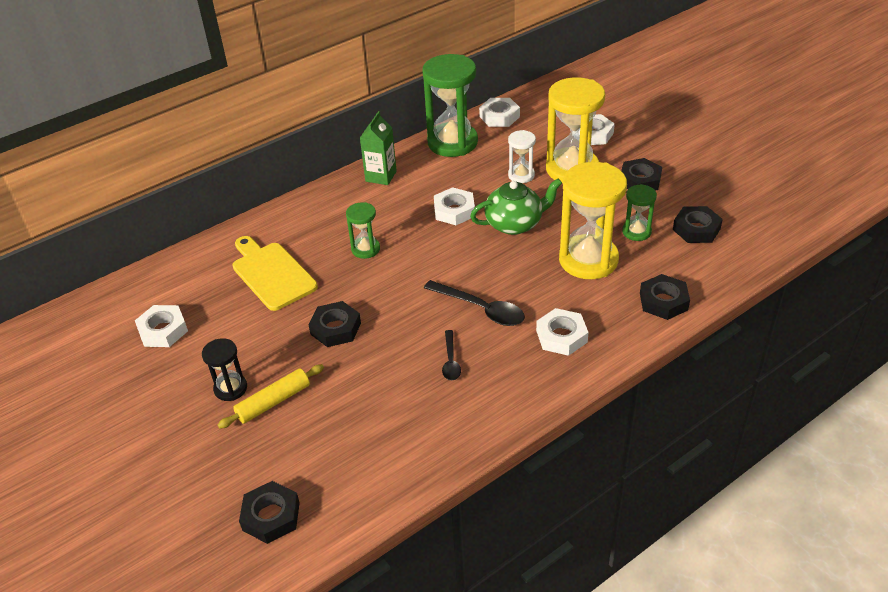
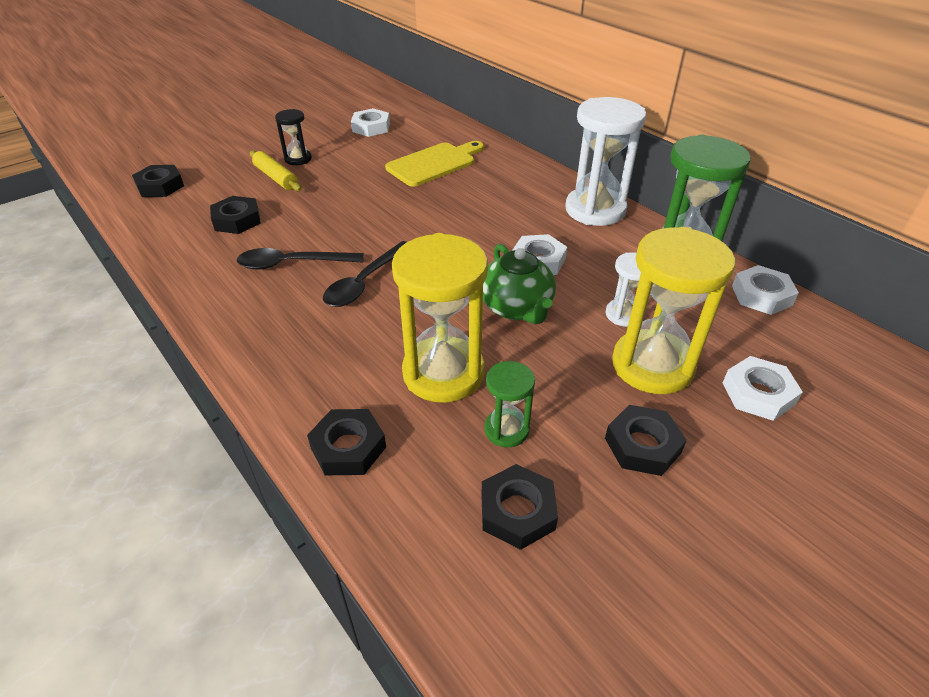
camera: 85 degrees right, 0 degrees up
(335, 328) = (355, 199): black nut -> black nut (237, 220)
(365, 249) = (468, 207): green hourglass -> none
(381, 176) = (595, 210): green carton -> white hourglass
(450, 361) = (292, 264): black spoon -> black spoon, size x1.70
(561, 336) = (306, 343): white nut -> none

